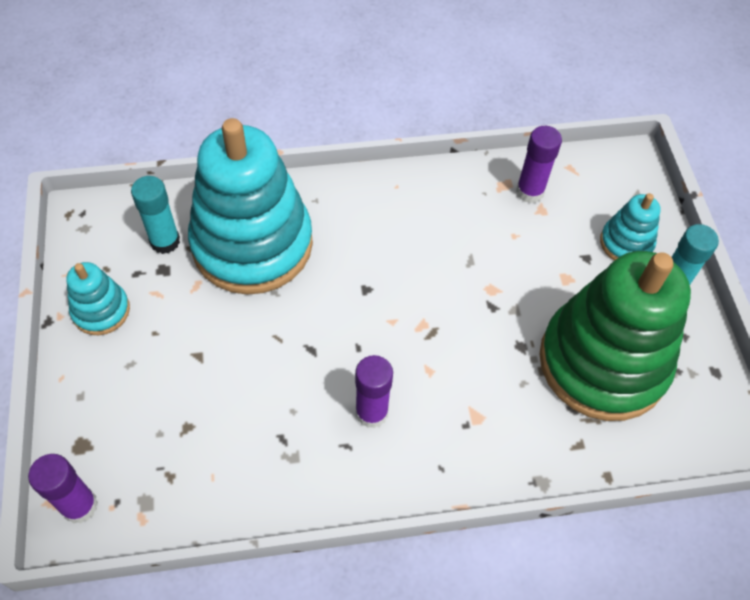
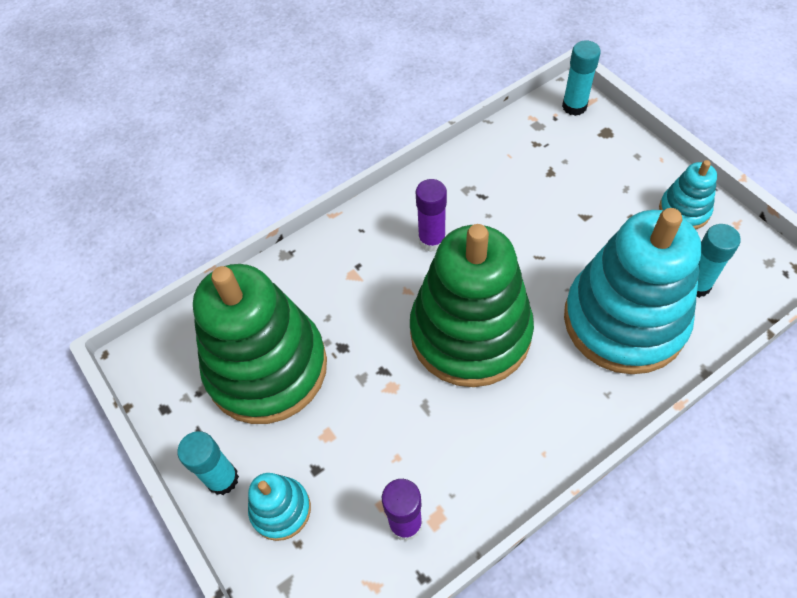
camera: 160 degrees right, 0 degrees up
(80, 506) = (574, 106): purple glue stick -> turquoise glue stick
(393, 300) = (470, 333): none -> green stacking toy

